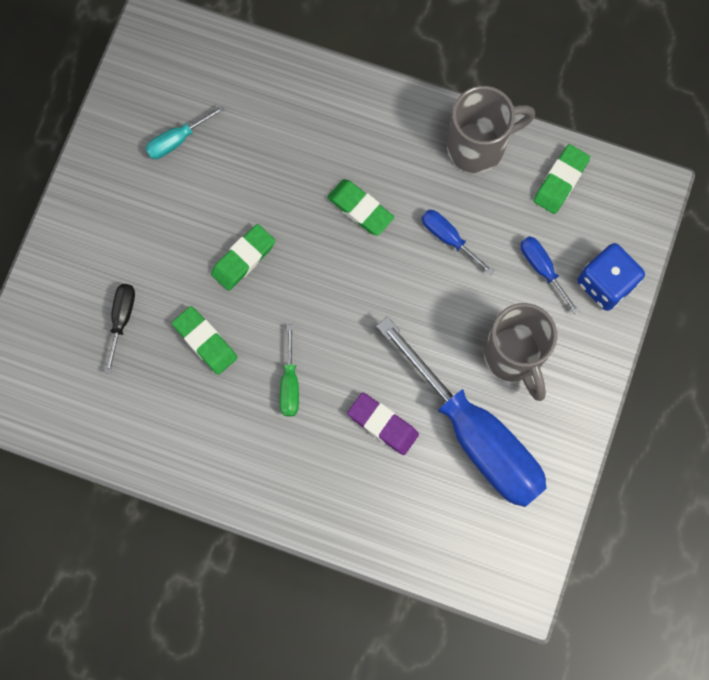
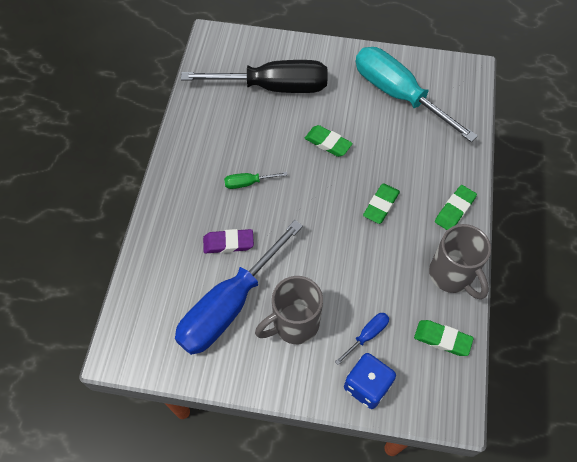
camera: 80 degrees right, 15 degrees down
(122, 319) = (273, 87): black screwdriver -> black screwdriver, size x2.48
(177, 140) = (398, 95): turquoise screwdriver -> turquoise screwdriver, size x2.48
(205, 341) = (267, 132): green eraser -> green eraser (454, 210)
(383, 424) = (228, 243): purple eraser -> purple eraser turned 60 degrees clockwise
(448, 238) = (374, 265): blue screwdriver -> none

